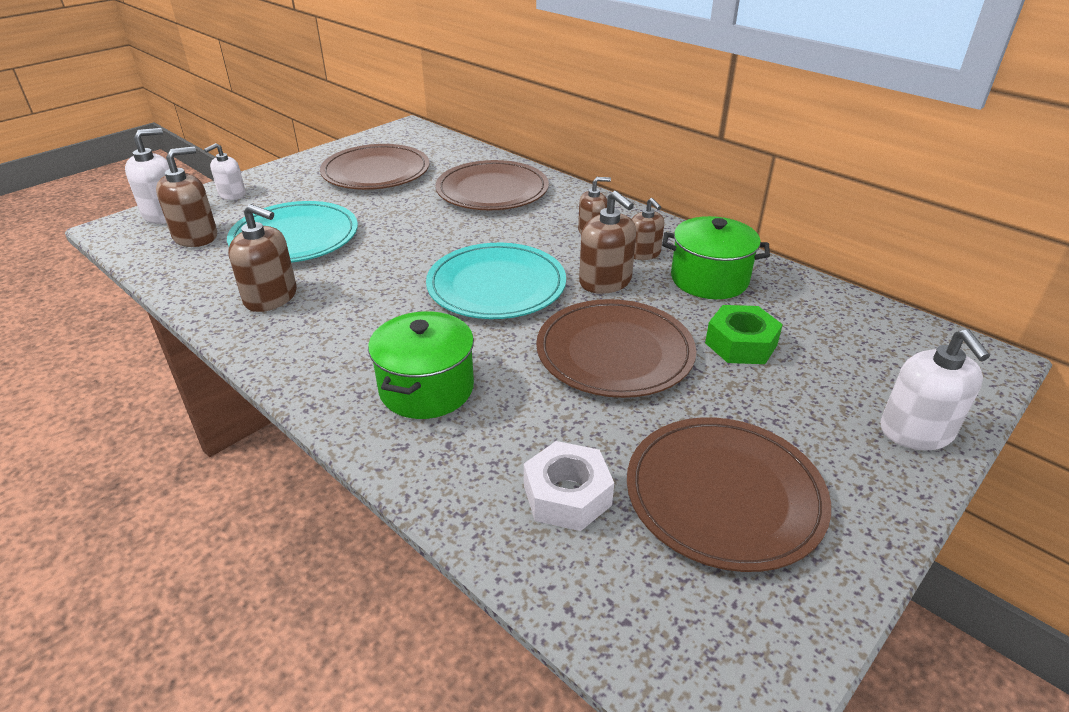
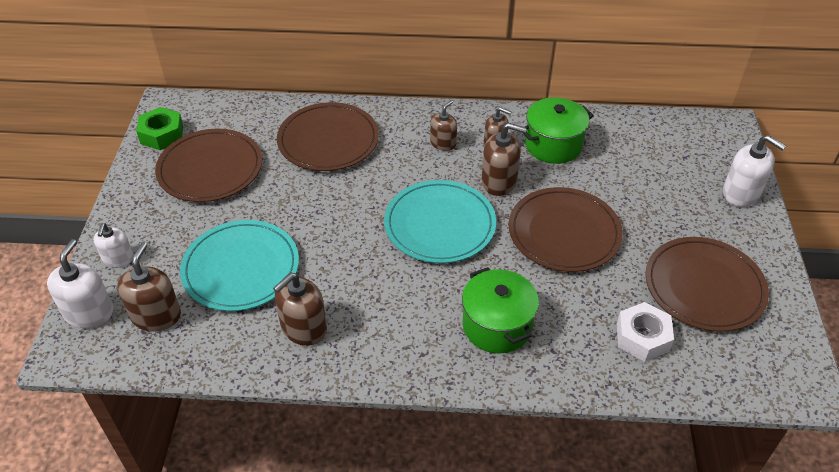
camera: 40 degrees left, 10 degrees up
(271, 297) = (303, 328): brown soap dispenser -> brown soap dispenser turned 150 degrees clockwise
(741, 344) = (617, 185): green nut -> green nut (162, 134)

